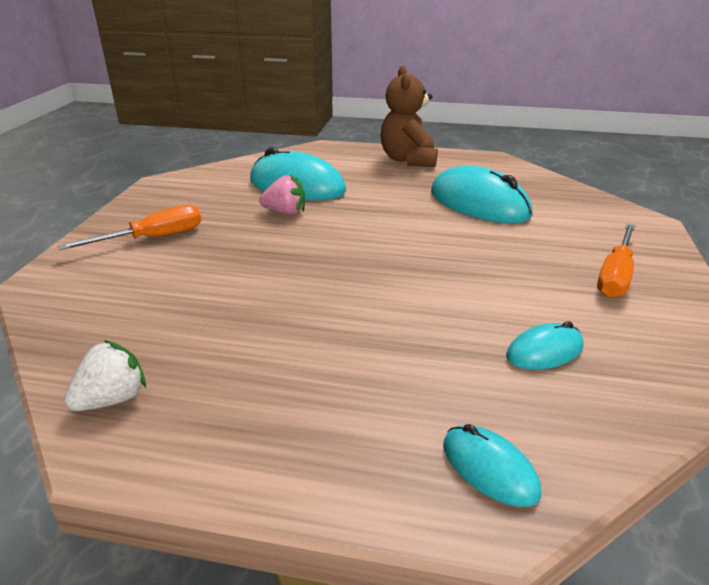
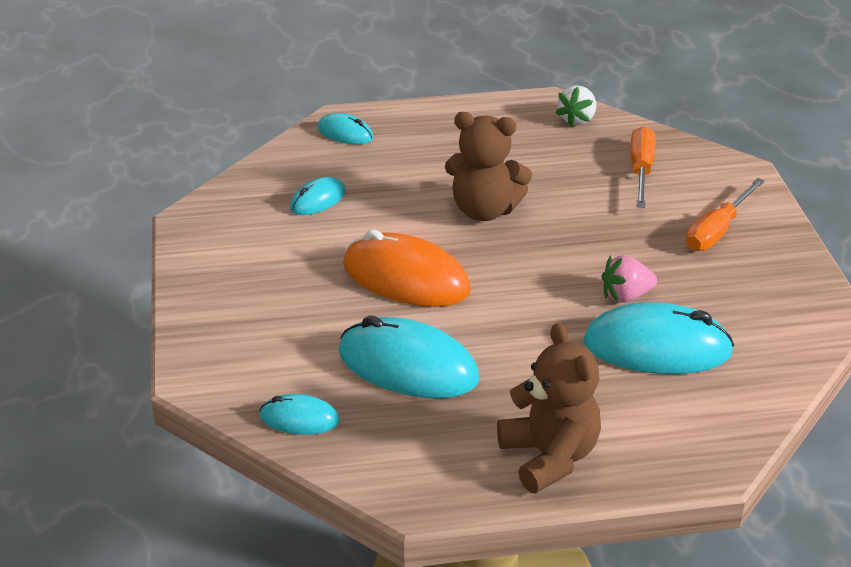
camera: 160 degrees right, 5 degrees up
(347, 297) = (484, 210): none -> brown teddy bear
(460, 254) = (406, 278): none -> orange mouse
(563, 193) = (299, 419): none -> turquoise mouse
(615, 276) = (253, 284): orange screwdriver -> orange screwdriver (641, 170)

